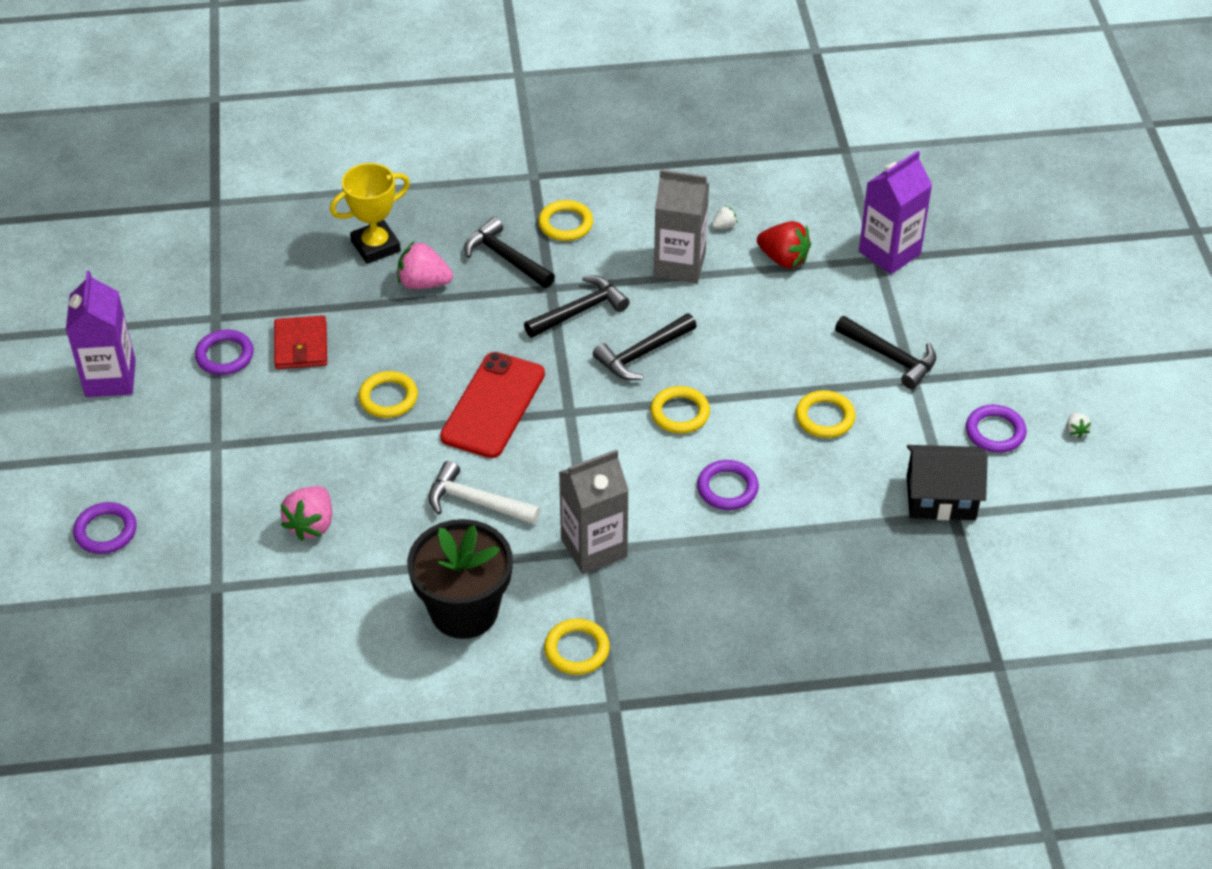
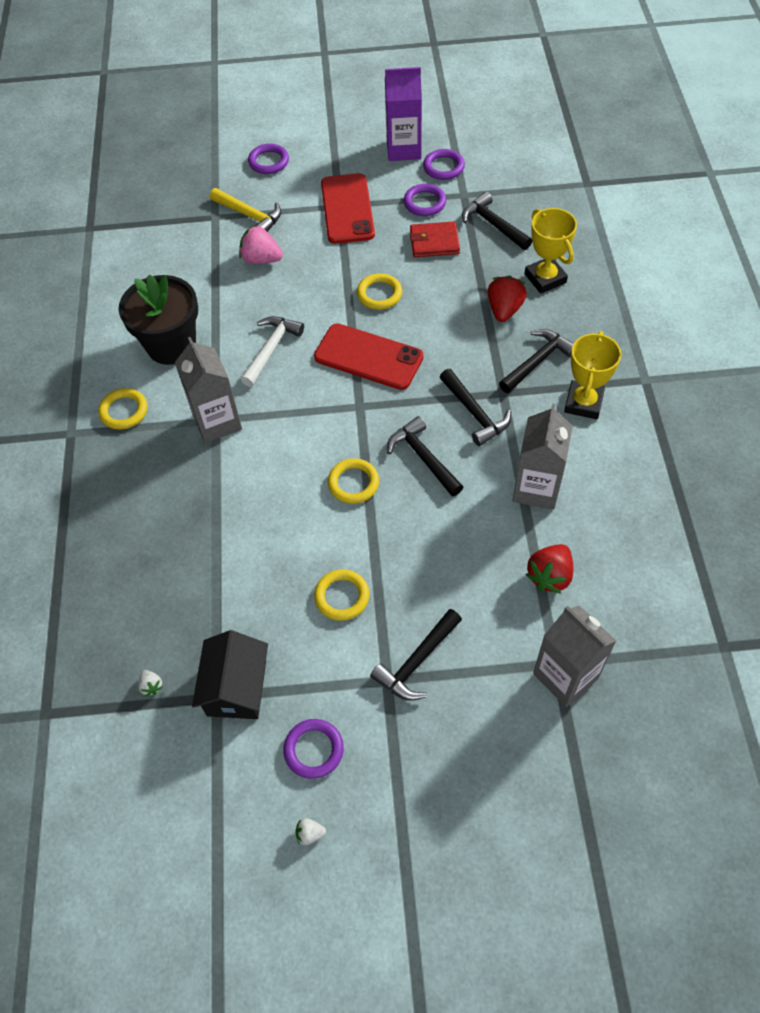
camera: 95 degrees right, 10 degrees up
(220, 545) = (249, 215): none -> yellow hammer
(224, 436) = (347, 209): none -> red phone
(276, 289) = (493, 224): none -> black hammer
(423, 283) = (504, 309): pink strawberry -> red strawberry
(565, 224) = (583, 403): yellow ring -> yellow trophy
(724, 226) = (592, 527): white strawberry -> white strawberry (151, 686)
(727, 488) = (267, 515): purple ring -> purple ring (443, 167)
(889, 253) = (565, 676): purple carton -> grey carton

